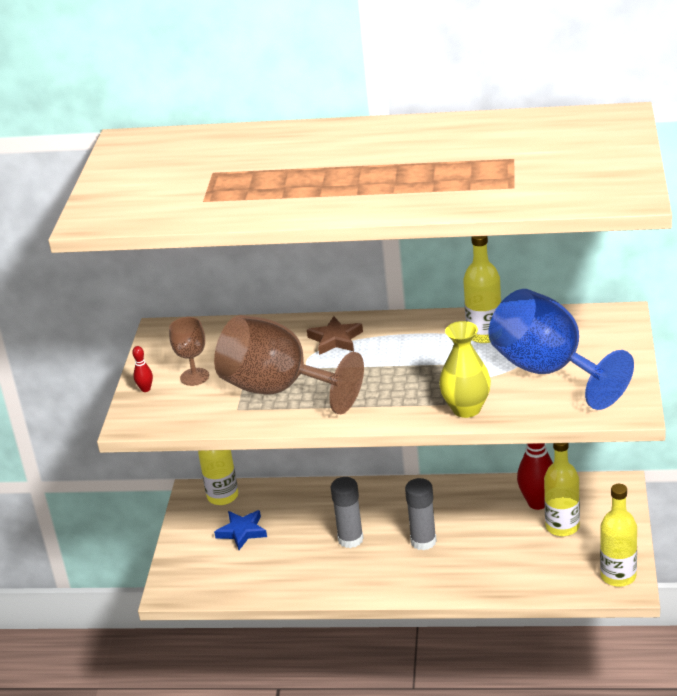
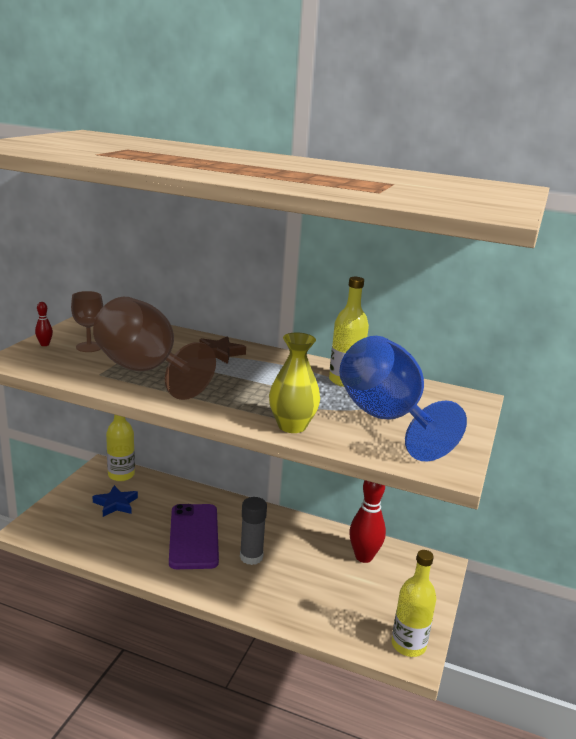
camera: 10 degrees right, 10 degrees down
(350, 539) = (194, 536): grey glue stick -> purple phone
(562, 526) = (376, 583): yellow bottle -> none

